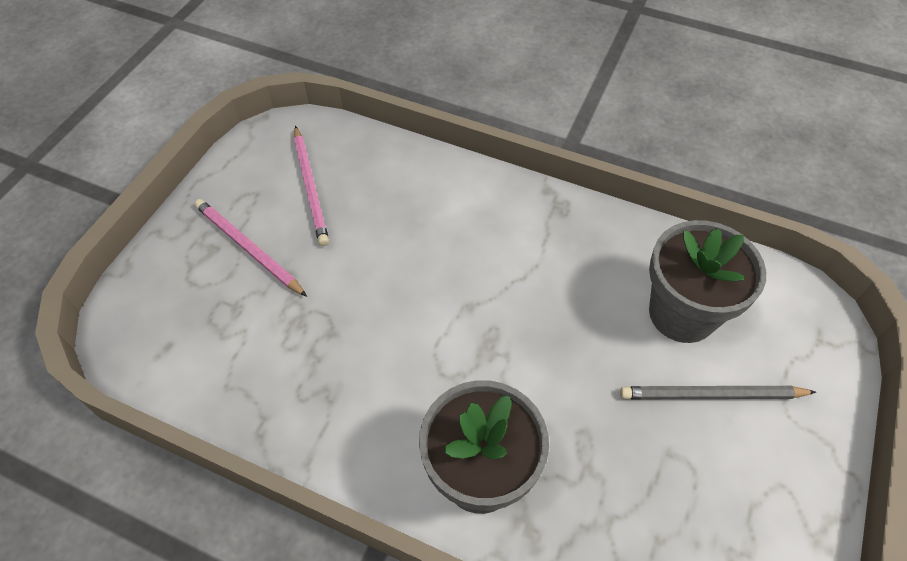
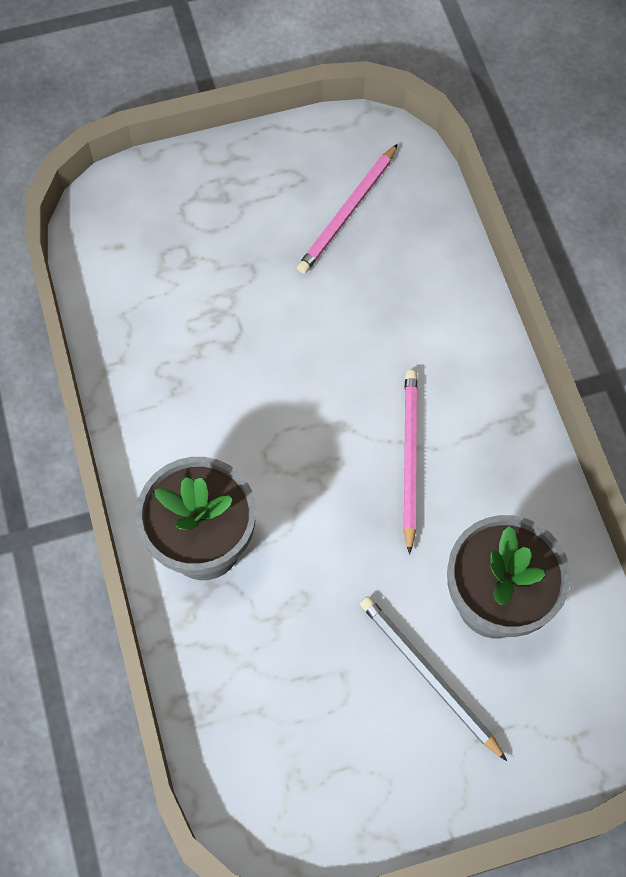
camera: 50 degrees right, 10 degrees up
(248, 248) = (247, 221): pink pencil -> pink pencil (409, 457)

